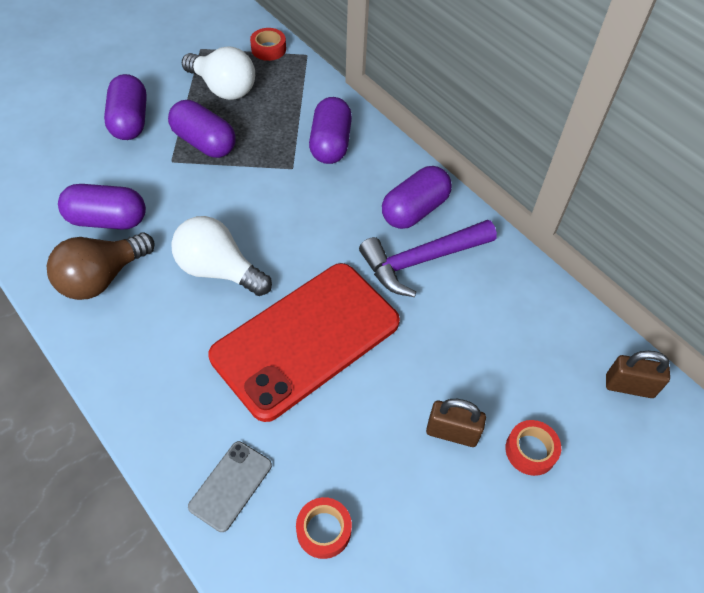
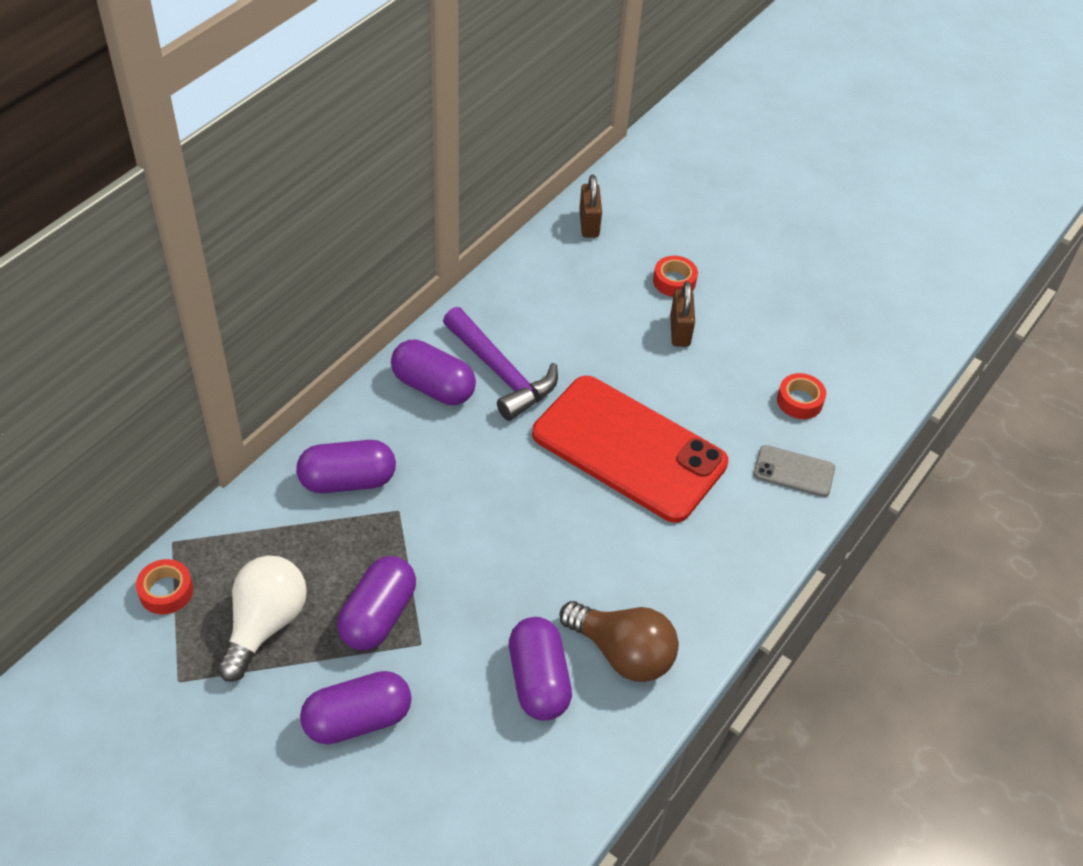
camera: 105 degrees left, 5 degrees down
(218, 270) = (572, 543): white light bulb -> none

